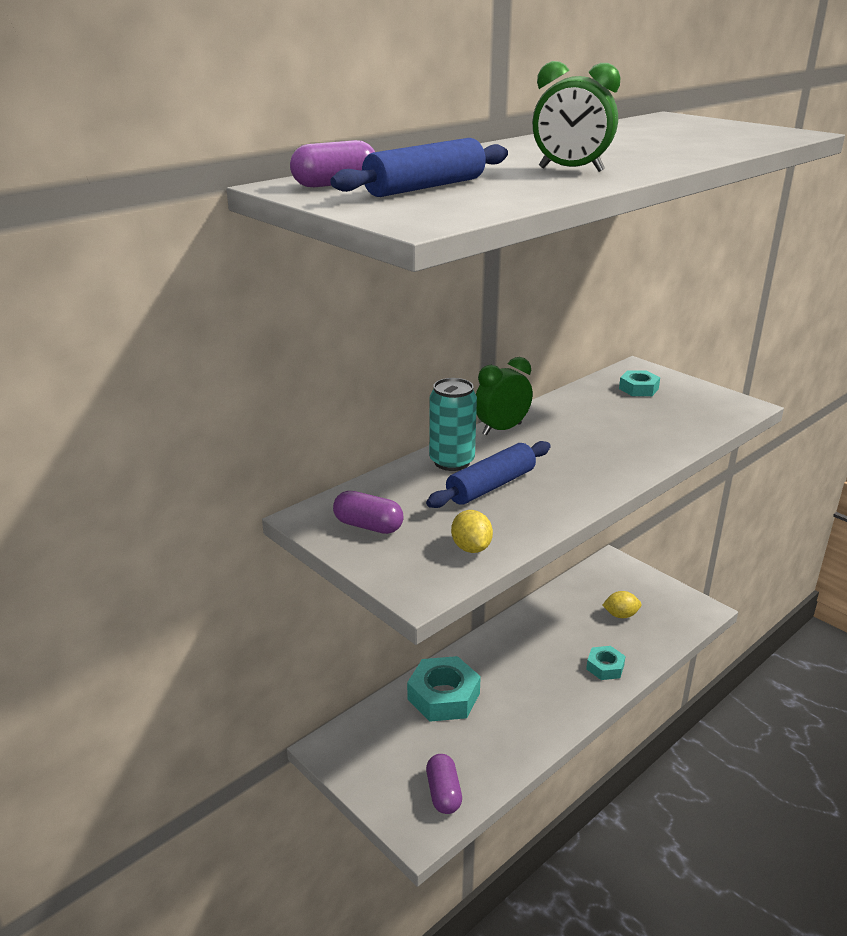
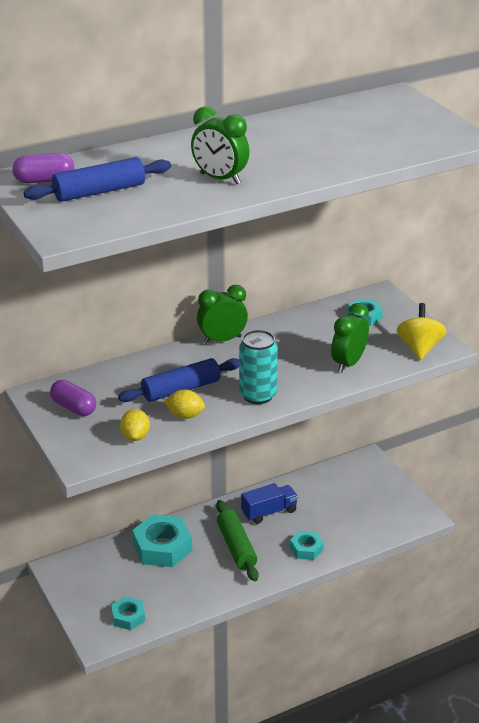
camera: 15 degrees right, 5 degrees up
(443, 793) = (128, 617): purple capsule -> turquoise nut
(452, 462) = (165, 364): turquoise can -> turquoise can (258, 395)
(528, 679) = (236, 547): none -> green rolling pin
(542, 633) = (269, 512): none -> blue truck
(620, 615) = (346, 508): yellow lemon -> yellow lemon (185, 415)
(661, 434) = (348, 363): none -> green clock
(722, 410) = (419, 348): none -> yellow spinning top

